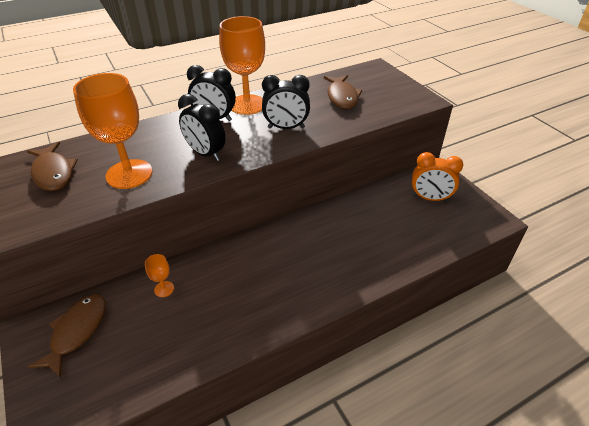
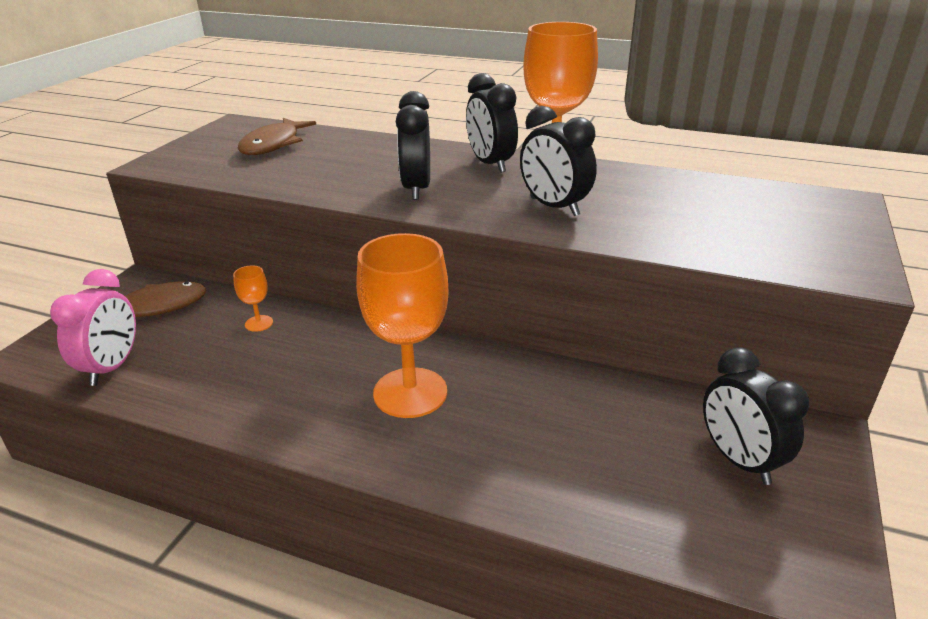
camera: 50 degrees right, 10 degrees down
(120, 380) = (112, 367): none -> pink clock
(129, 174) = (320, 172): orange goblet -> orange goblet (410, 392)
(342, 97) = (705, 210): brown fish -> none
(430, 198) = (738, 460): orange clock -> black clock

